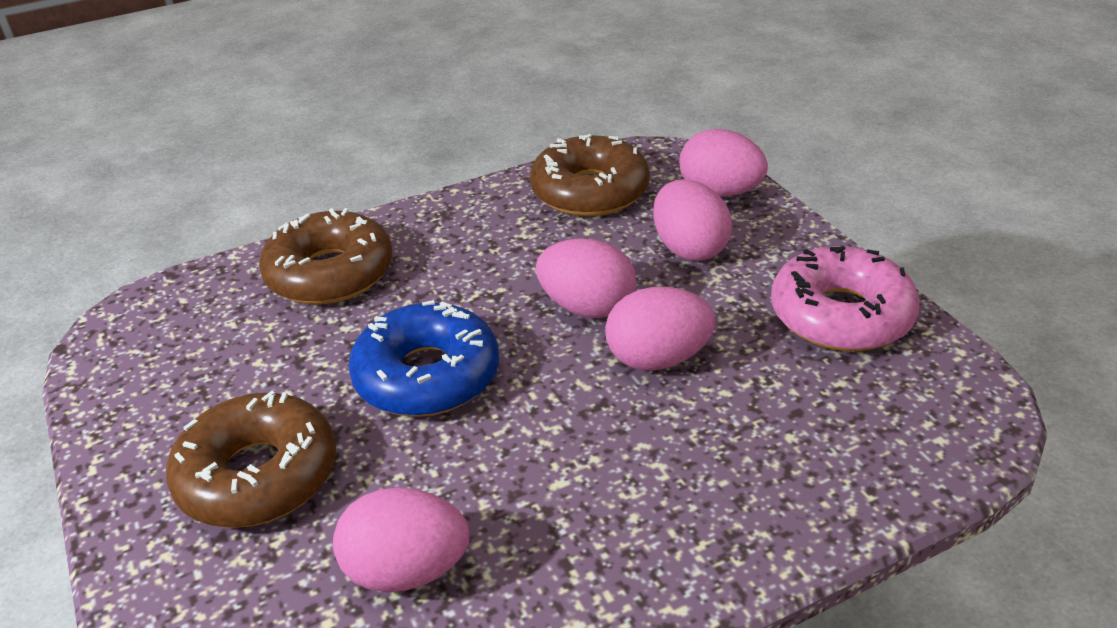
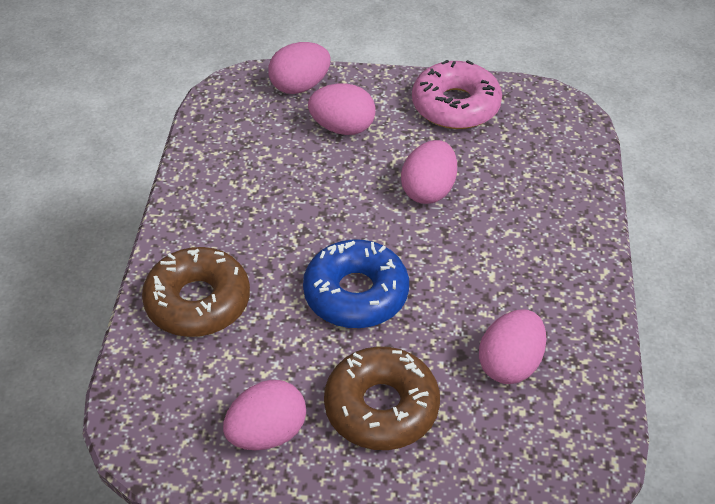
camera: 60 degrees left, 10 degrees up
(587, 307) = (356, 196): pink egg -> pink egg (267, 433)
(590, 191) = (237, 138): brown donut -> none

